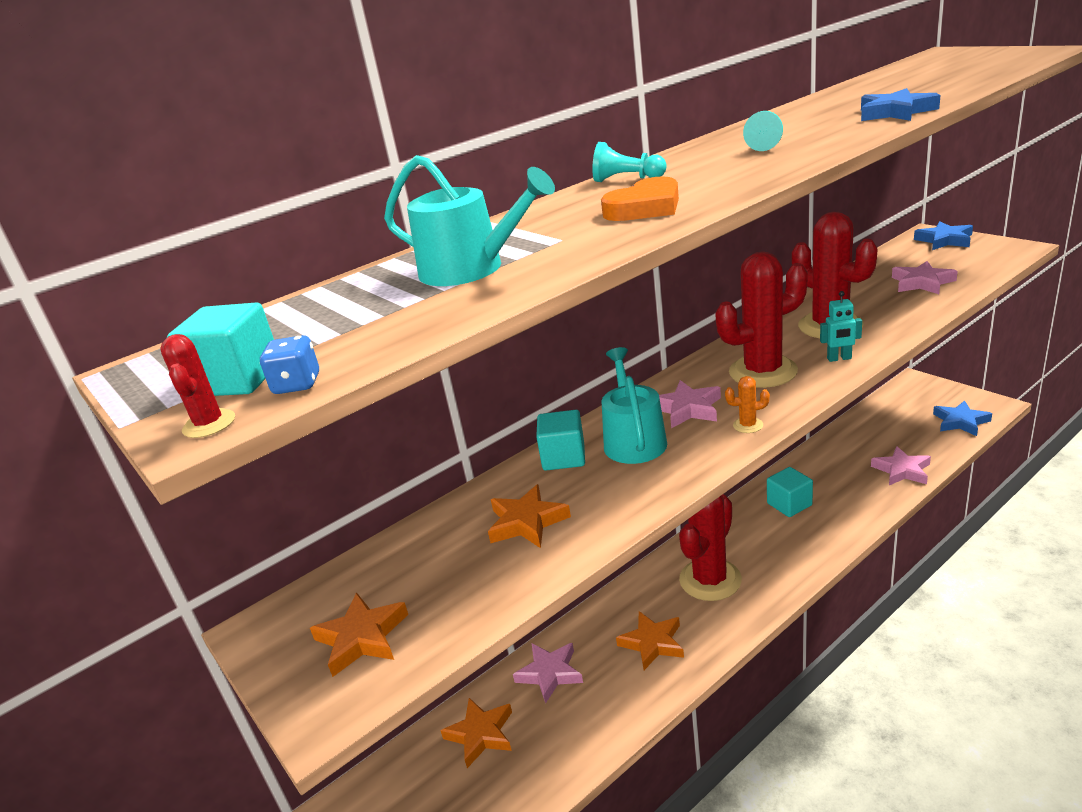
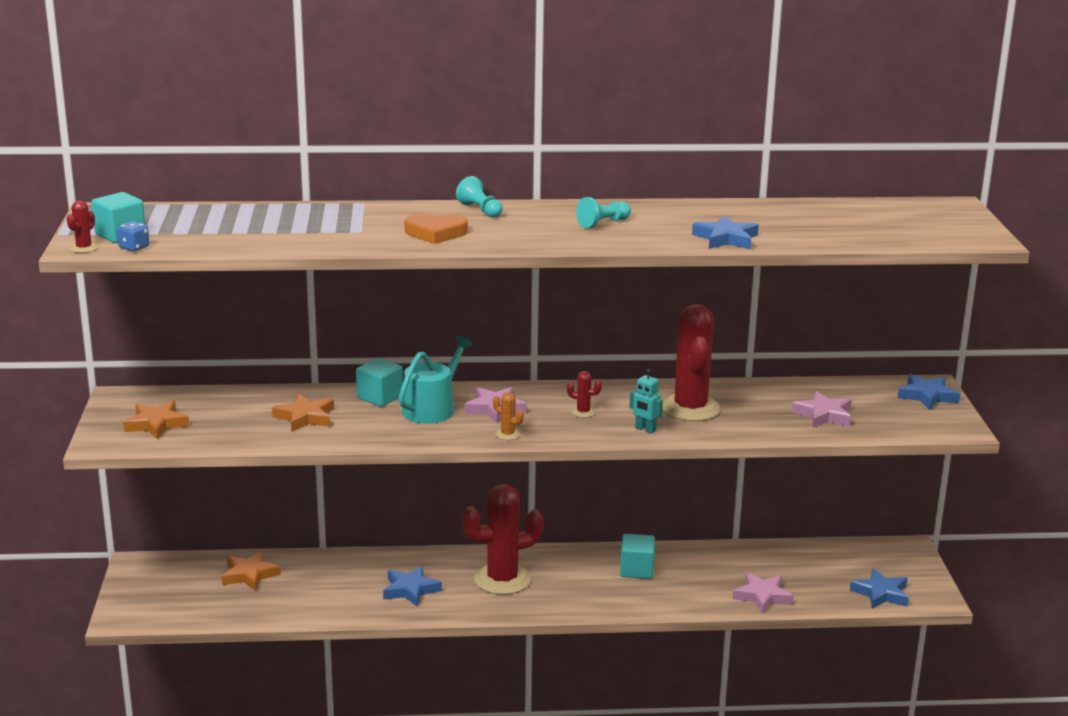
camera: 30 degrees right, 5 degrees down
(471, 269) = (293, 227): turquoise watering can -> none
(550, 673) = (328, 569): pink star -> none
(652, 643) = (410, 590): orange star -> blue star
(763, 372) = (583, 412): red cactus -> red cactus, size x0.40

